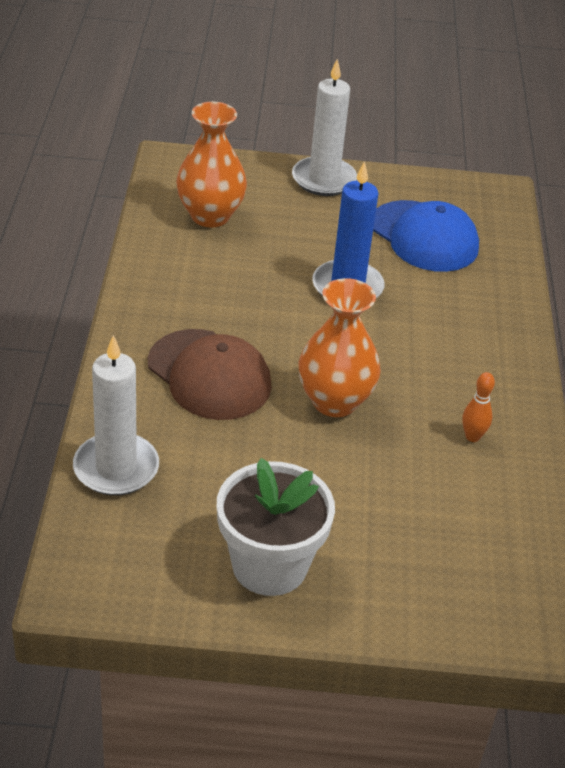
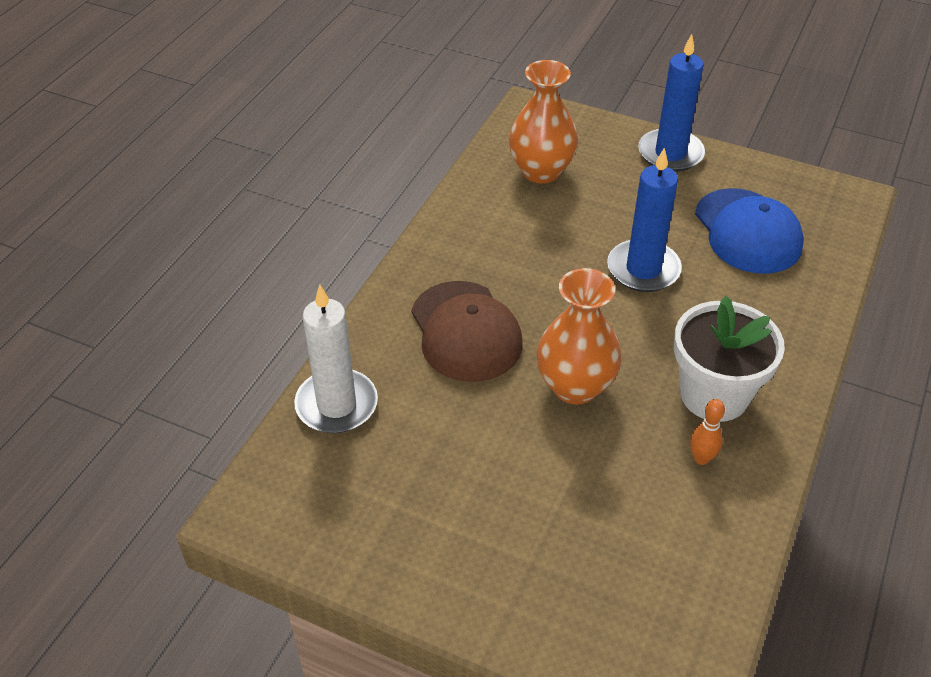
camera: 25 degrees right, 5 degrees up
(269, 565) = (432, 542): white flower pot -> white flower pot (714, 395)
(324, 179) = (670, 153): white candle -> blue candle

